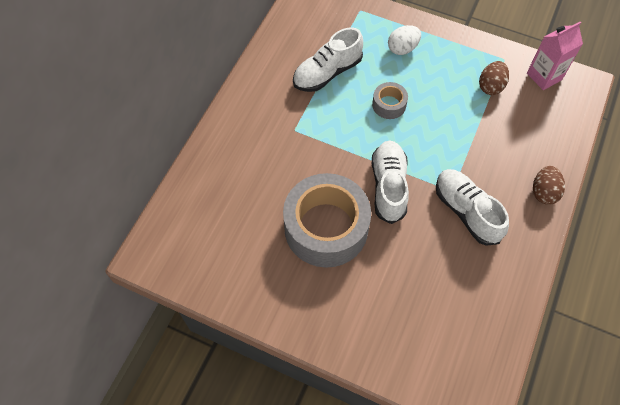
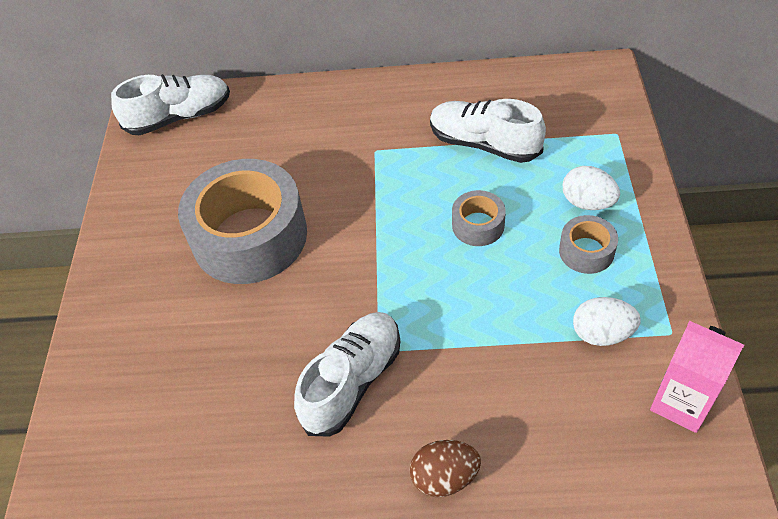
camera: 70 degrees right, 10 degrees down
(388, 186) = (345, 275): white shoe -> white shoe (179, 117)
(435, 66) = (586, 251): none -> grey tape
(491, 86) = (602, 333): brown egg -> white egg

